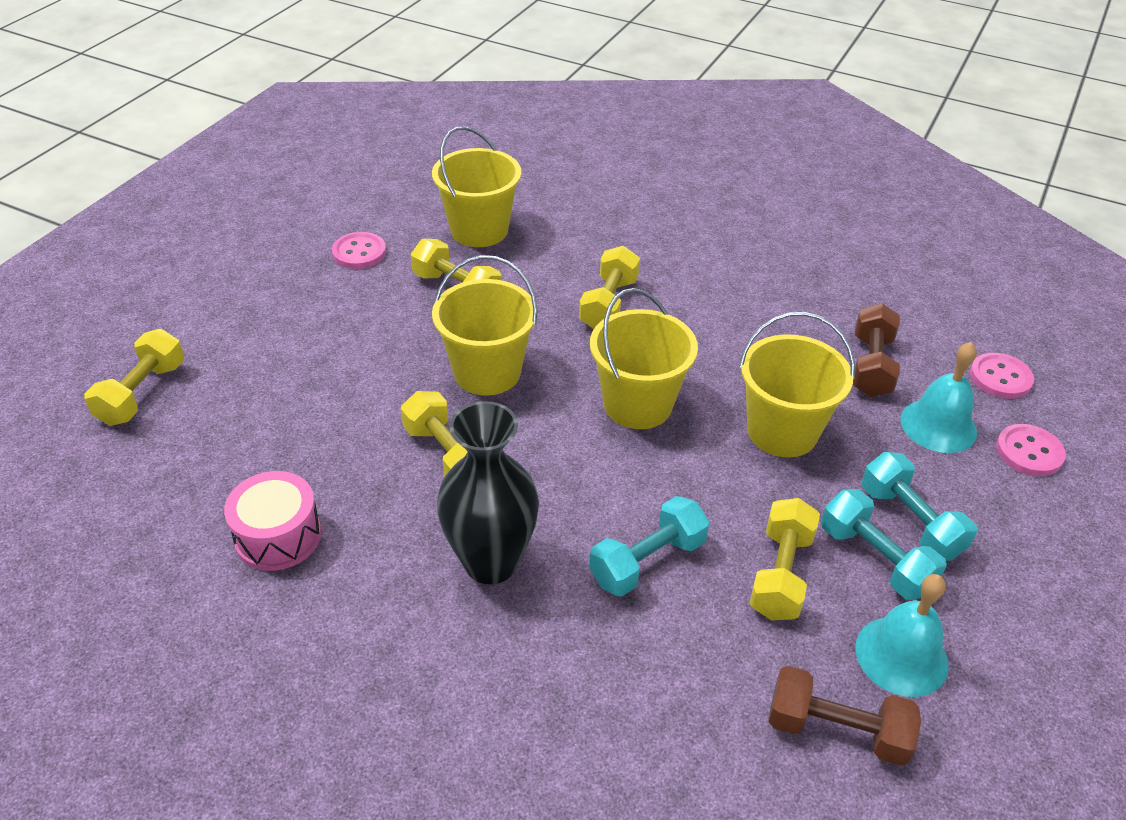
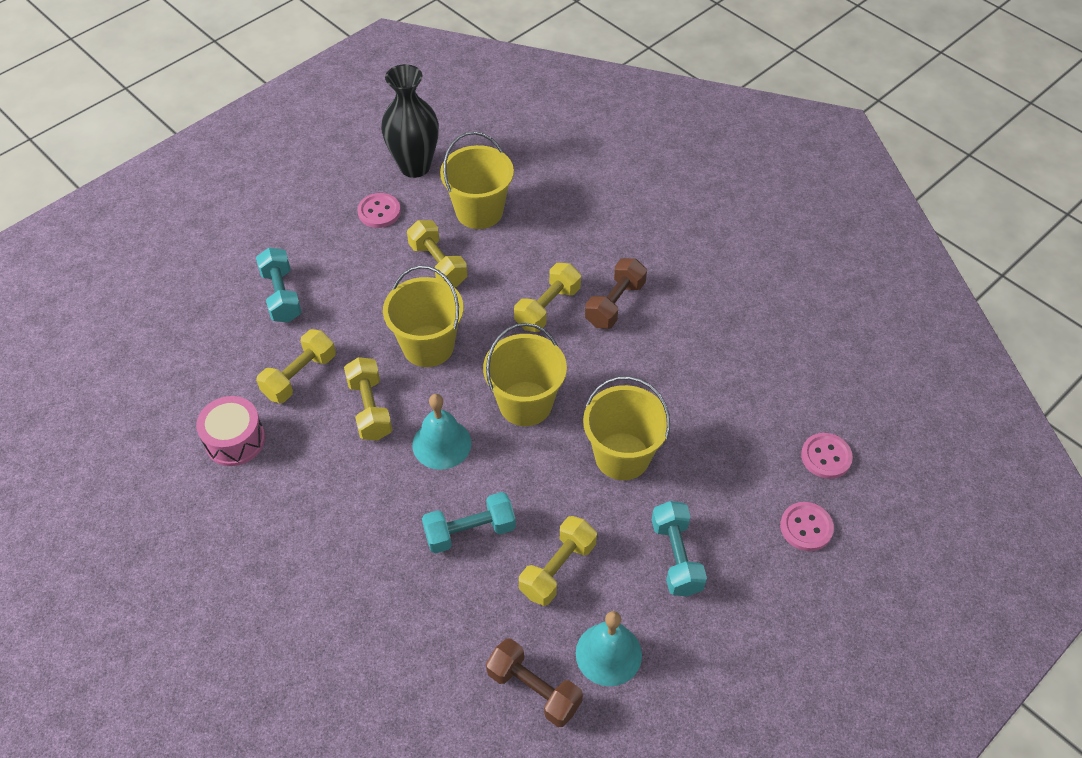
camera: 20 degrees right, 10 degrees up
(142, 393) = (185, 301): yellow dumbbell -> yellow dumbbell (300, 376)
(491, 562) = (364, 501): black vase -> black vase (415, 166)
(871, 366) = (725, 418): brown dumbbell -> brown dumbbell (615, 304)
(875, 559) = (632, 578): turquoise dumbbell -> turquoise dumbbell (281, 295)
(938, 425) = (747, 485): turquoise bell -> turquoise bell (441, 444)

